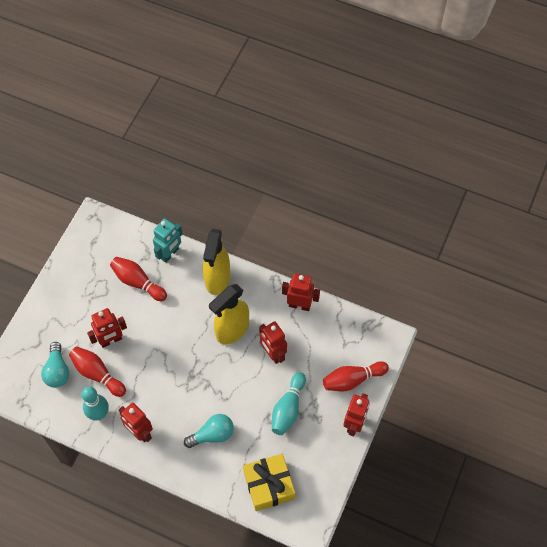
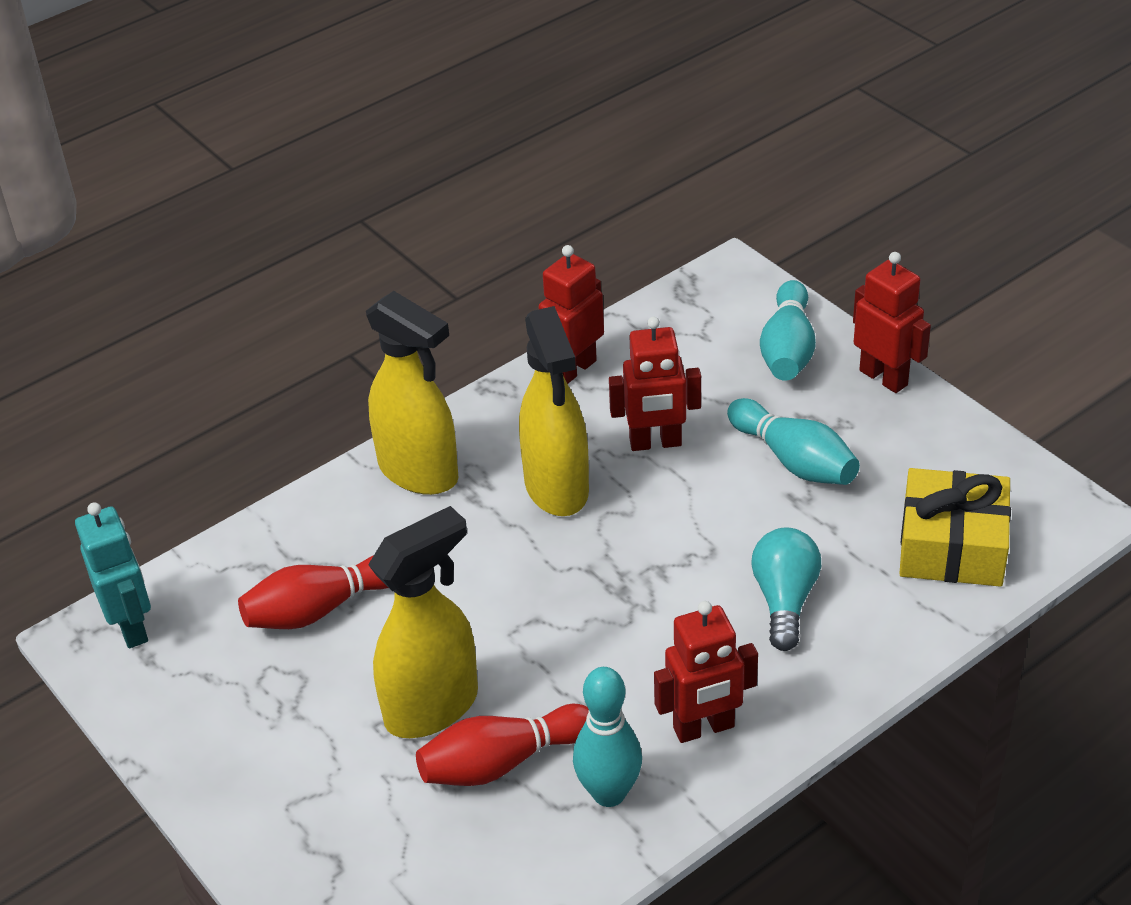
camera: 60 degrees left, 20 degrees down
(57, 371) = (439, 842): turquoise light bulb -> none
(111, 340) = (433, 707): red robot -> yellow spray bottle
(170, 254) = (295, 530): turquoise robot -> turquoise robot (132, 626)
(352, 380) = (787, 349): red bowling pin -> turquoise bowling pin

